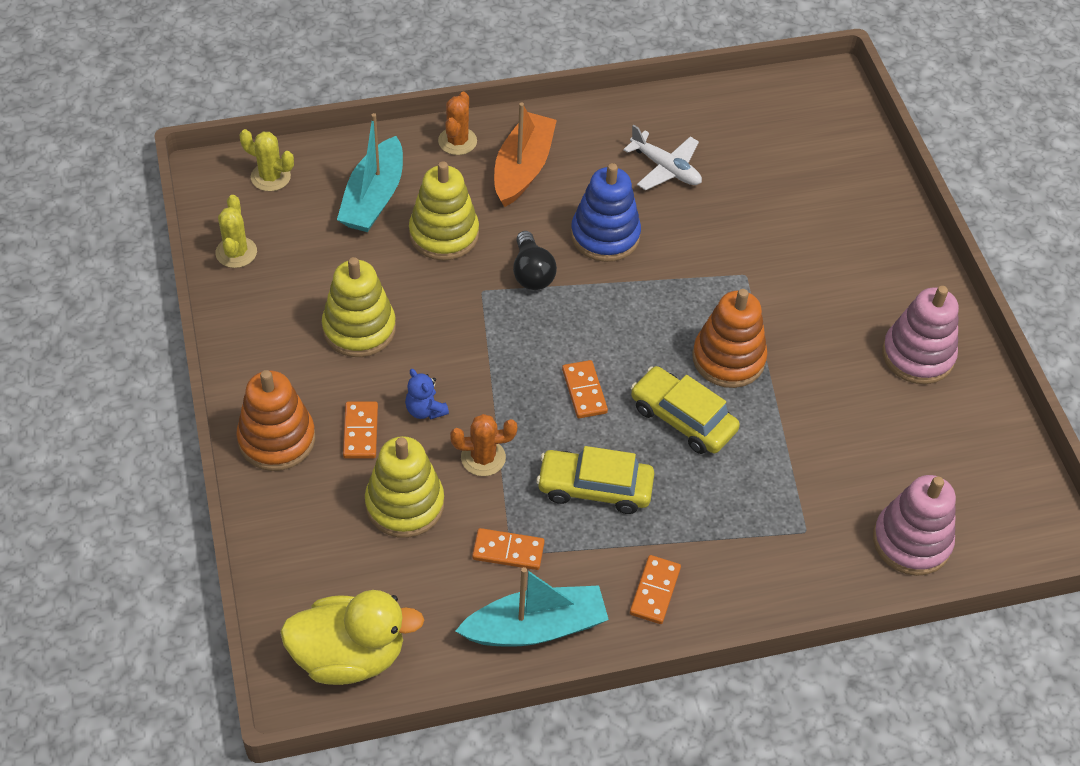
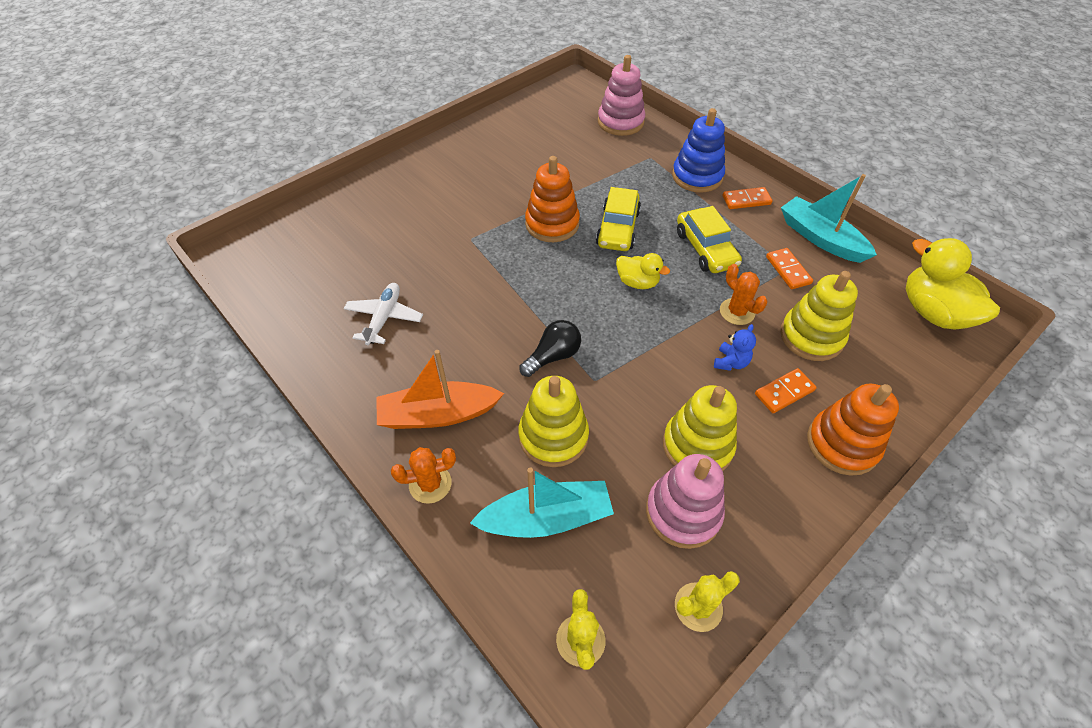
camera: 115 degrees left, 0 degrees up
(584, 391) = (637, 282): orange domino -> yellow duck
(605, 236) = (483, 327): blue stacking toy -> blue stacking toy (697, 176)
(917, 355) = (486, 149): pink stacking toy -> pink stacking toy (683, 512)

